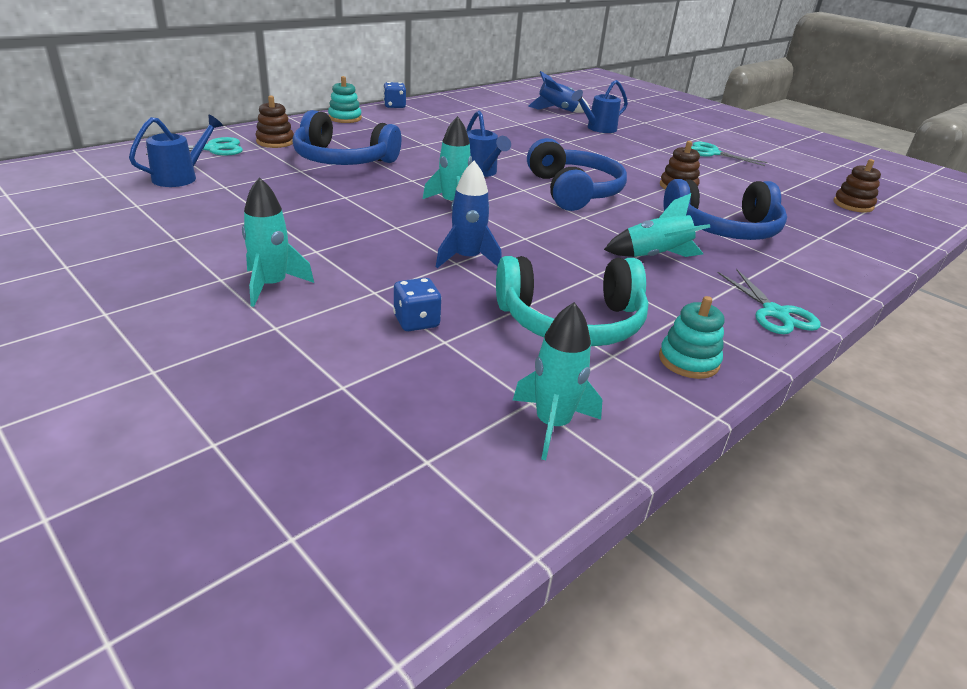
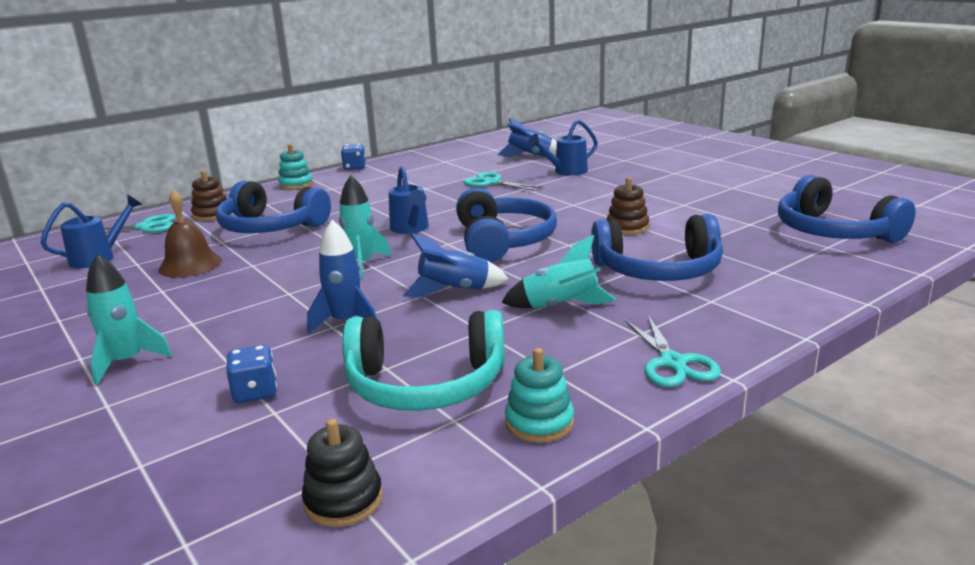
camera: 10 degrees right, 10 degrees down
(281, 192) = (190, 265): none -> brown bell
(552, 235) = (454, 290): none -> blue rocket
(552, 424) = (343, 500): turquoise rocket -> black stacking toy
(712, 153) = (687, 187): turquoise scissors -> turquoise scissors (492, 183)
(853, 205) = (833, 232): brown stacking toy -> blue headphones

